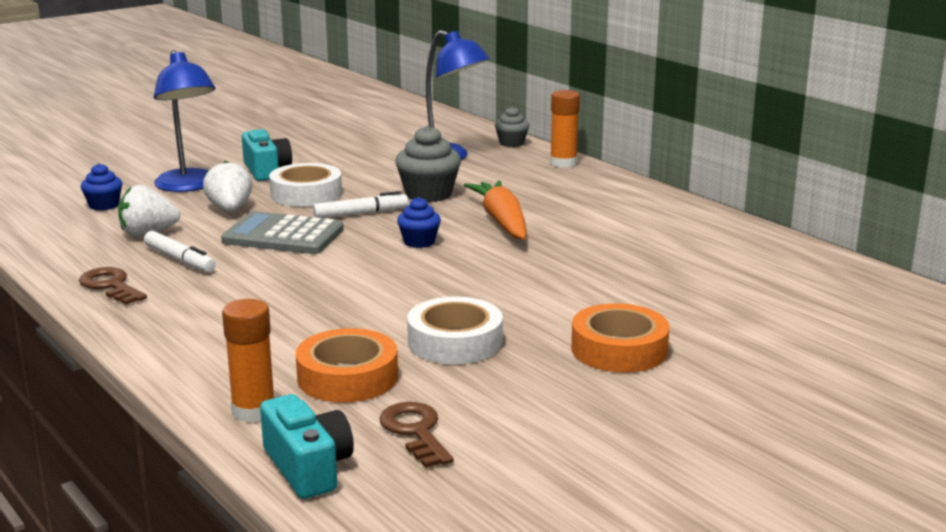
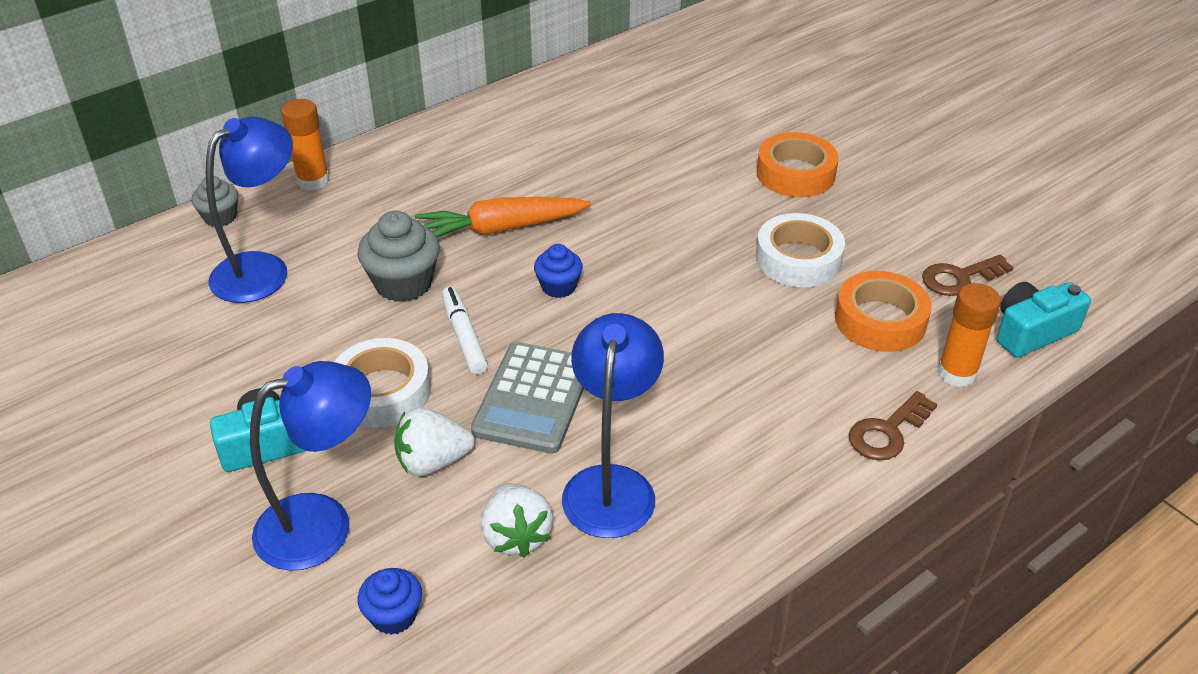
camera: 90 degrees left, 20 degrees up
(110, 286) = (696, 538): brown key -> brown key (887, 432)
(180, 260) = (611, 485): white marker -> blue lamp

